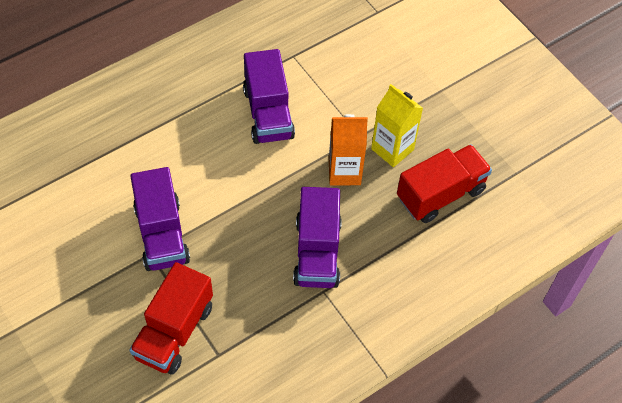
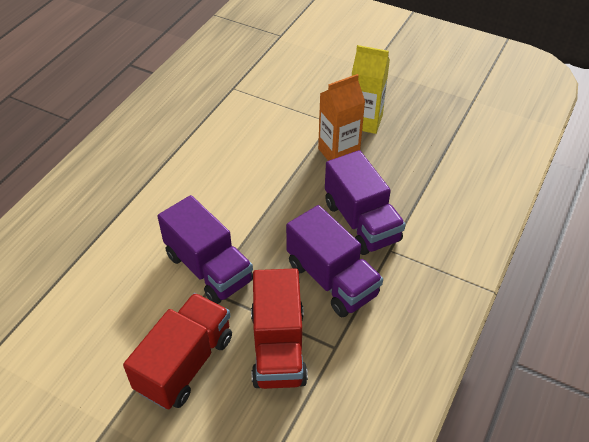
camera: 25 degrees left, 10 degrees down
(268, 113) = (241, 135): purple truck -> purple truck (332, 279)
(440, 194) = (428, 137): red truck -> red truck (185, 363)

